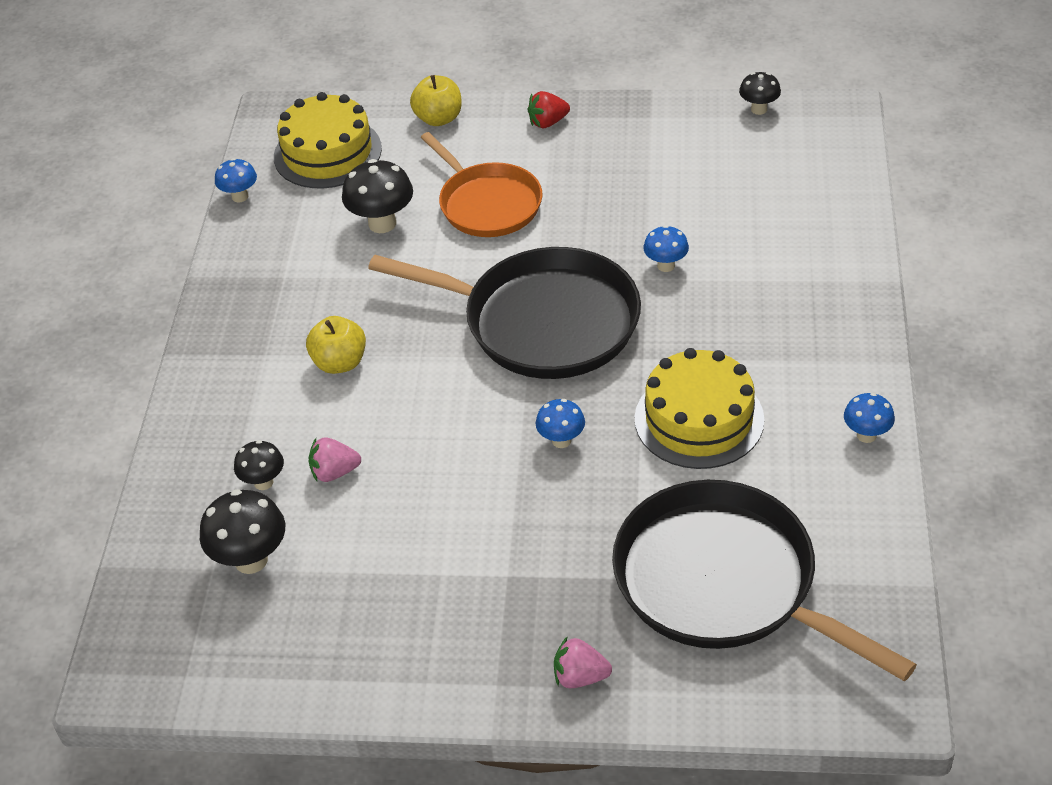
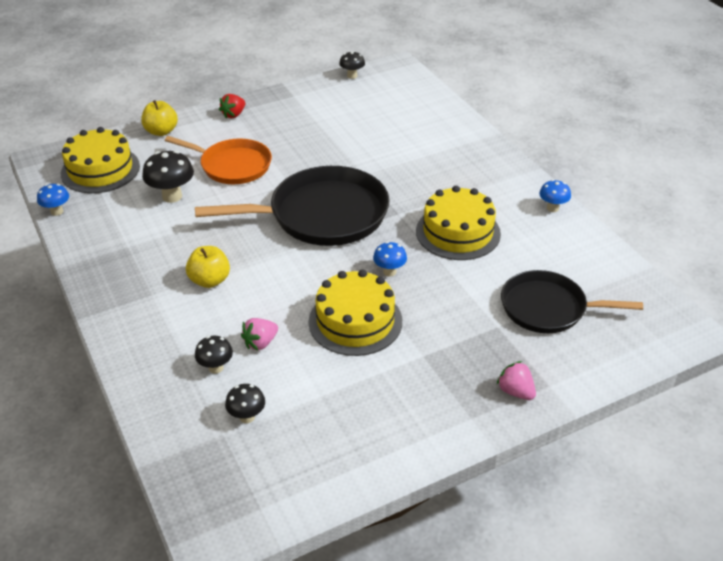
camera: 35 degrees left, 5 degrees down
(251, 560) = (247, 417): black mushroom -> black mushroom, size x0.61
(464, 492) = (355, 321): none -> yellow cake
(580, 677) = (515, 391): pink strawberry -> pink strawberry turned 75 degrees clockwise
(666, 265) = (369, 164): blue mushroom -> none
(723, 582) = (548, 308): black pan -> black pan, size x0.64

